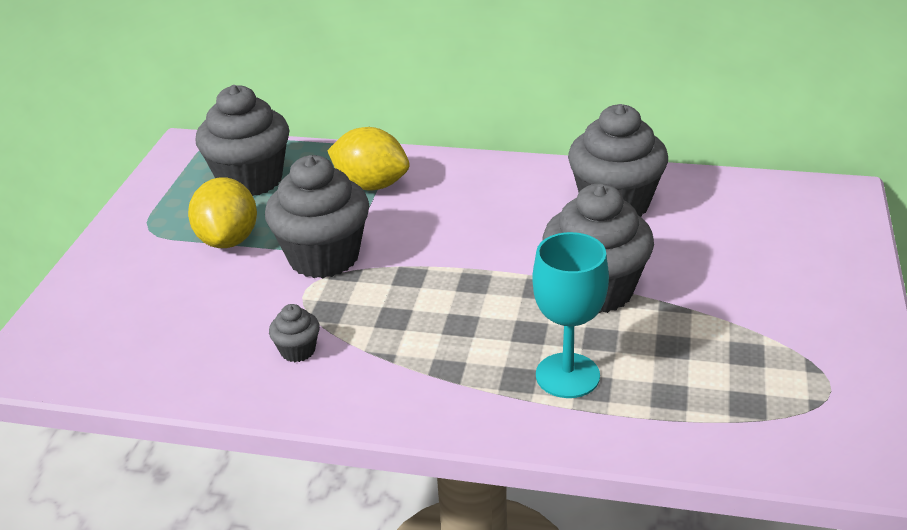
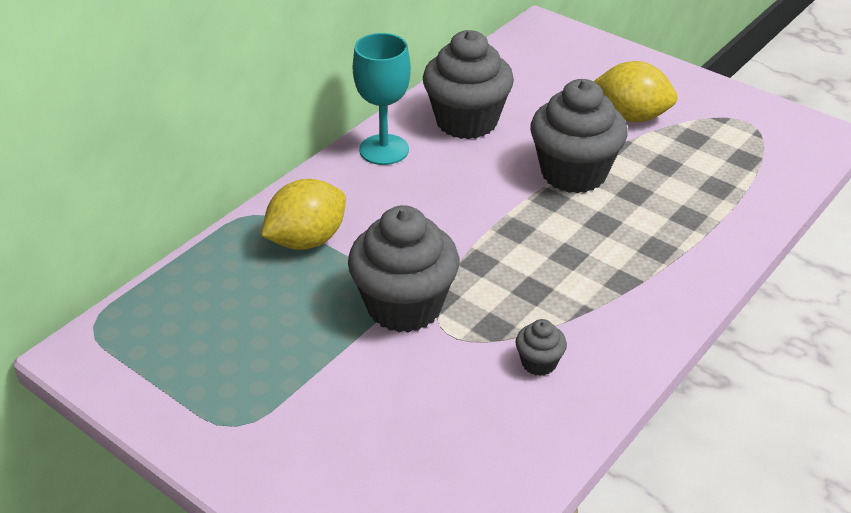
camera: 65 degrees left, 5 degrees up
(228, 240) = (315, 365): yellow lemon -> yellow lemon (631, 116)
(251, 180) = (212, 320): grey cupcake -> none
(567, 375) = (667, 224): turquoise goblet -> turquoise goblet (384, 150)

